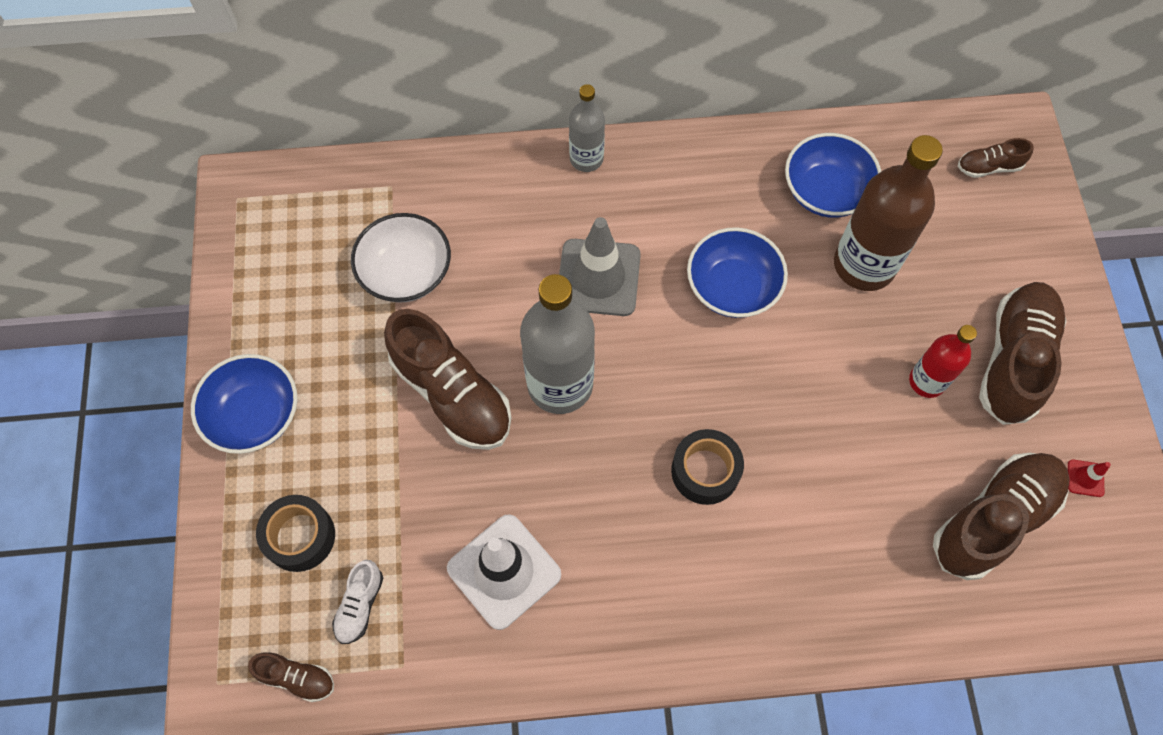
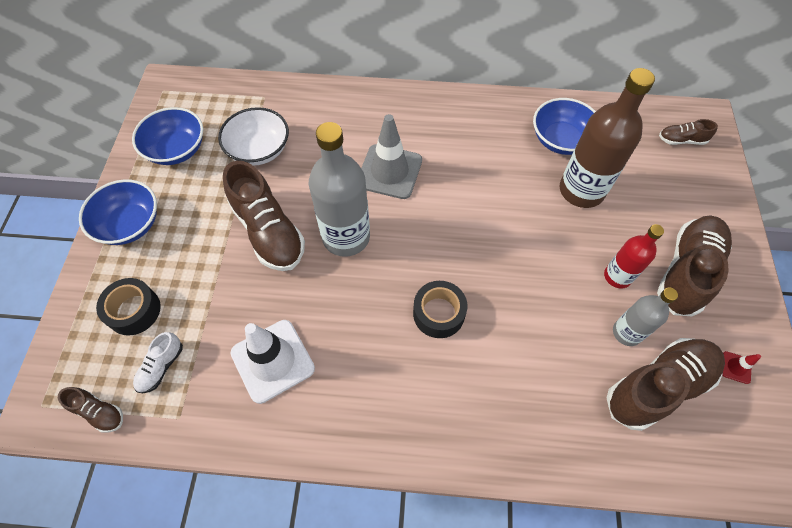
camera: 10 degrees right, 5 degrees down
(586, 159) = (398, 98): grey bottle -> grey bottle (626, 332)
(732, 287) = (483, 191): blue bowl -> blue bowl (176, 149)

